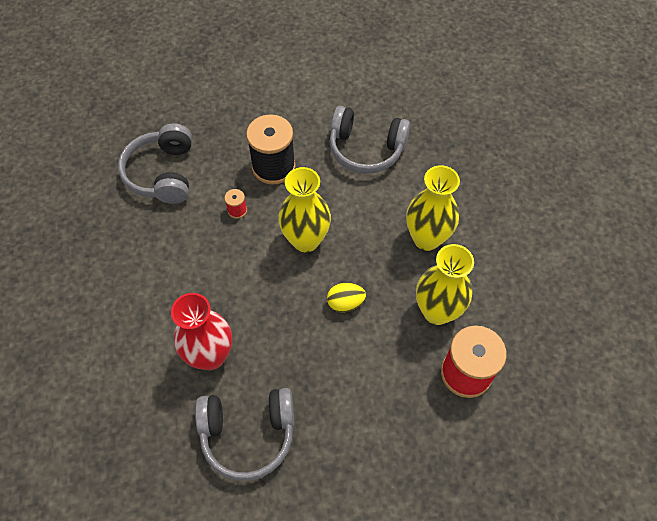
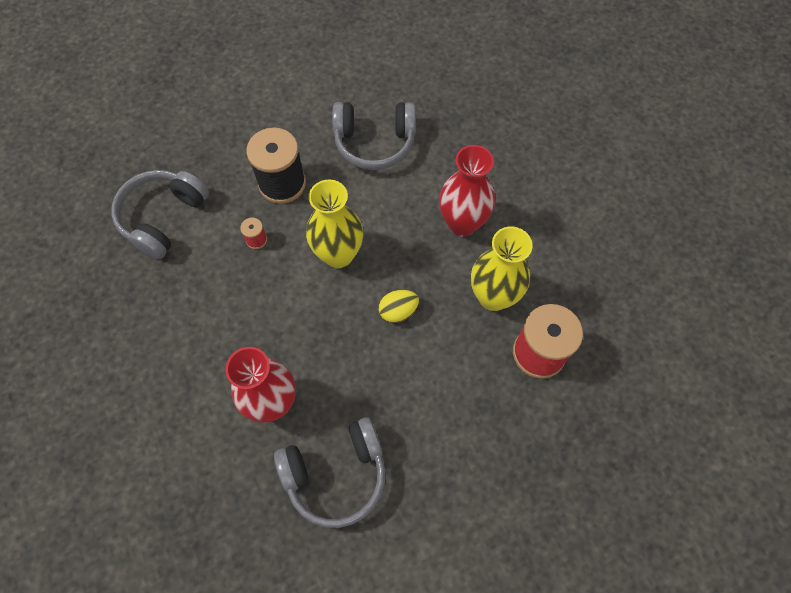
camera: 15 degrees left, 5 degrees up
(163, 173) = (163, 218): grey headphones -> grey headphones turned 45 degrees clockwise
(426, 238) = (462, 223): yellow vase -> red vase

